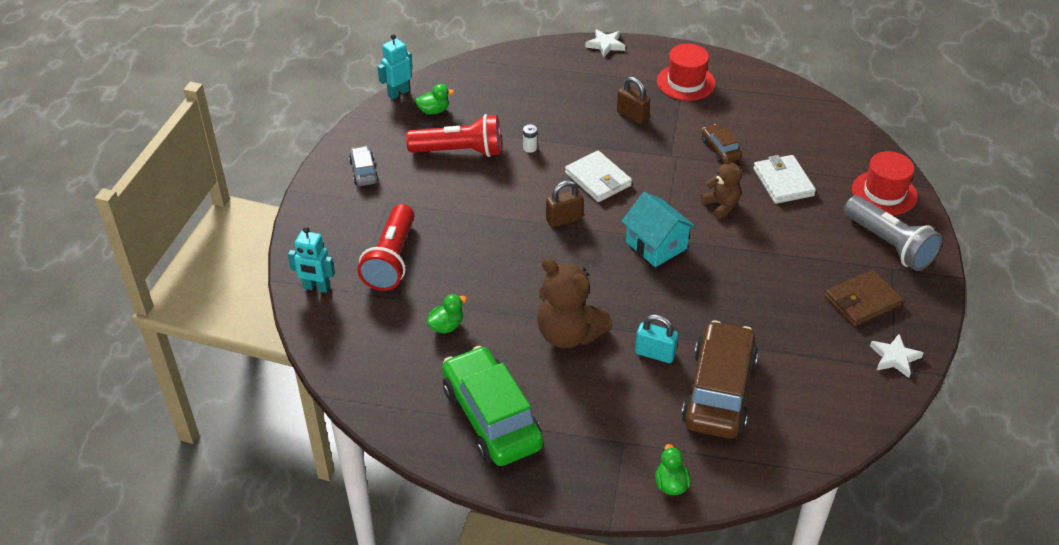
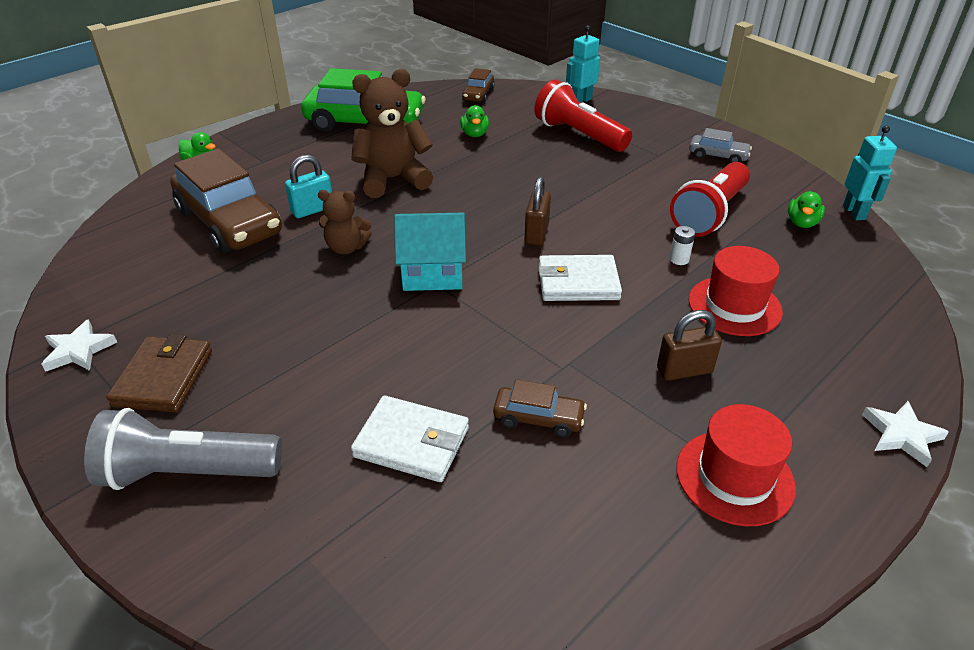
camera: 125 degrees right, 5 degrees down
(359, 367) = (478, 95): none -> brown car
(721, 205) = (435, 354): brown teddy bear -> brown teddy bear (346, 247)
(884, 193) = (264, 552): red hat -> red hat (734, 306)

